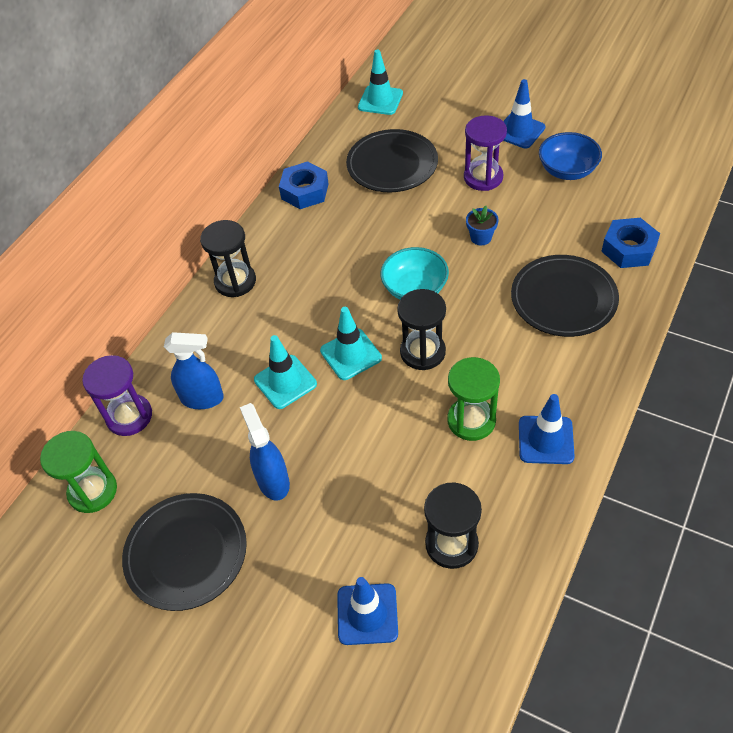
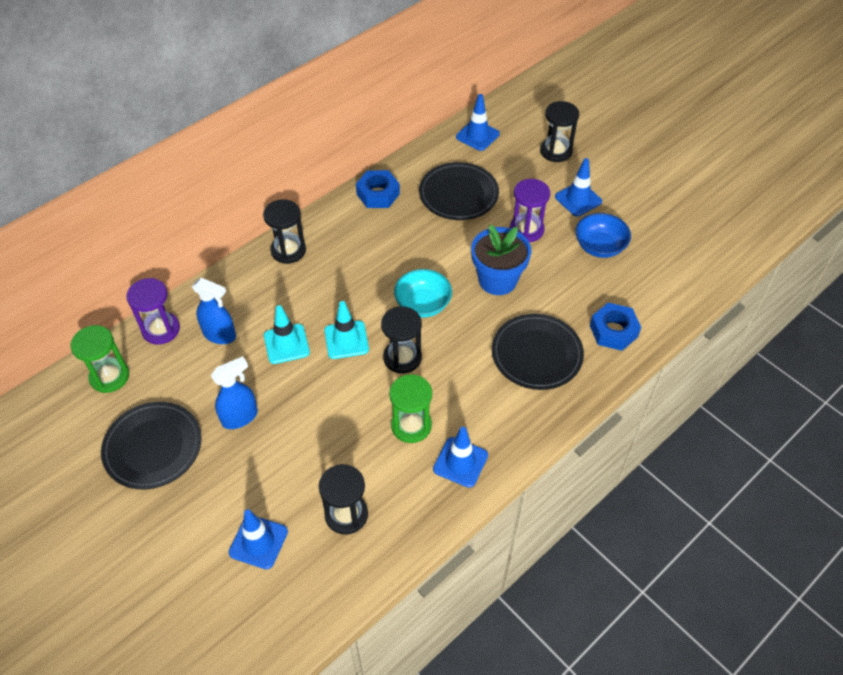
camera: 15 degrees right, 0 degrees up
(273, 481) = (240, 417): blue spray bottle -> blue spray bottle turned 60 degrees clockwise
(380, 100) = (477, 135): turquoise traffic cone -> blue traffic cone
(470, 91) = (556, 151): none -> black hourglass
(481, 237) = (497, 280): blue flower pot -> blue flower pot, size x2.09

